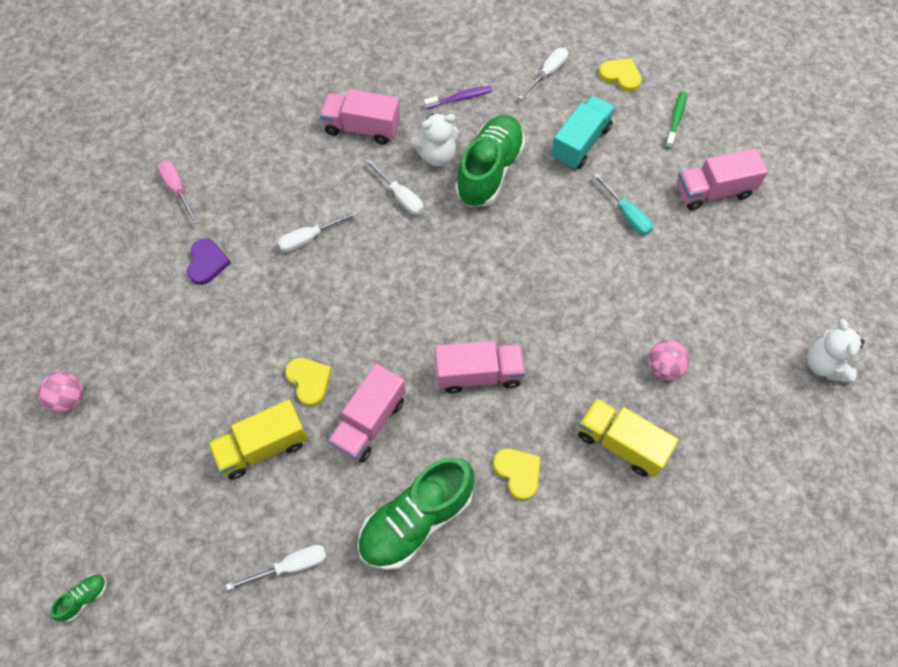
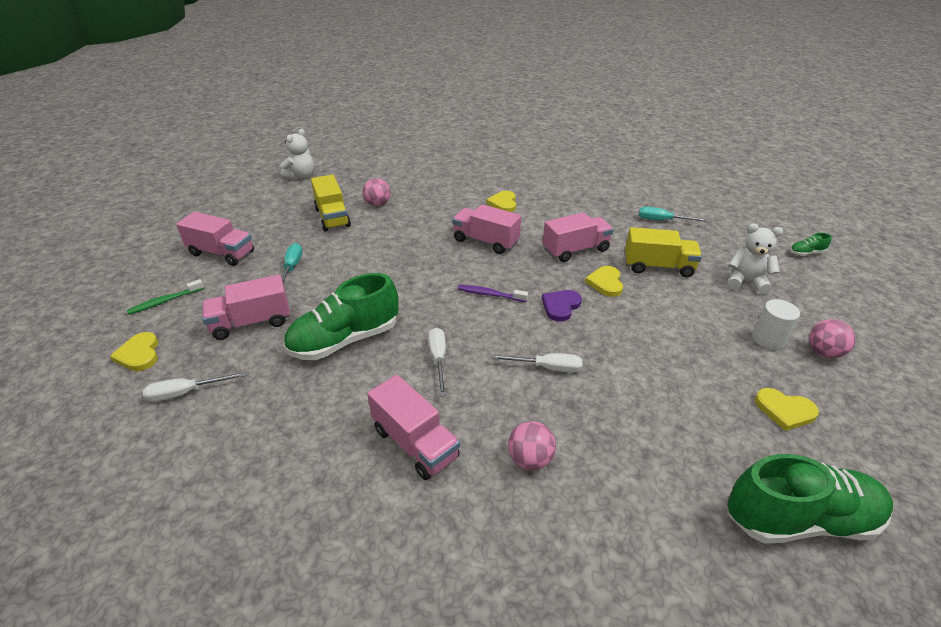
camera: 145 degrees left, 25 degrees down
(104, 303) = (784, 410): none -> yellow heart
(123, 387) = (768, 339): none -> white cylinder
(177, 189) = (672, 489): pink screwdriver -> none
(207, 263) = (660, 395): purple heart -> purple heart (560, 306)
(280, 159) = (530, 459): none -> pink ball
(291, 566) = (662, 220): white screwdriver -> turquoise screwdriver
(416, 520) = (576, 209): green shoe -> green shoe (799, 519)
(437, 156) = (372, 375): white teddy bear -> white teddy bear (746, 281)
(460, 98) = (289, 417): purple toothbrush -> purple toothbrush (490, 294)
(580, 143) = (251, 322): turquoise truck -> pink truck
(621, 443) = (437, 192): yellow truck -> yellow truck (332, 217)

